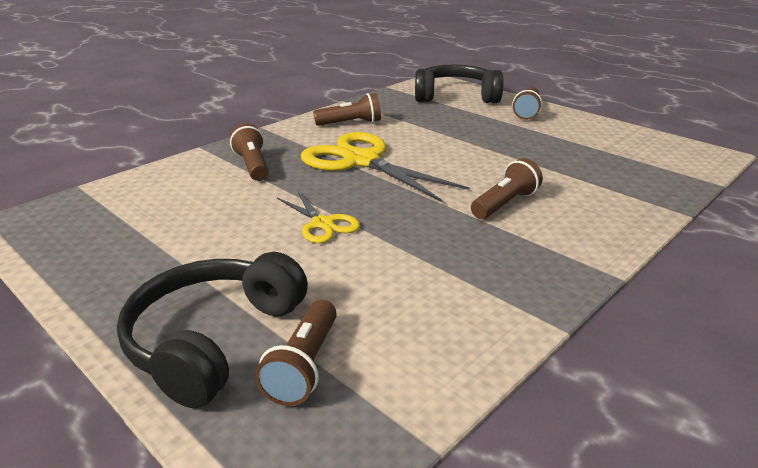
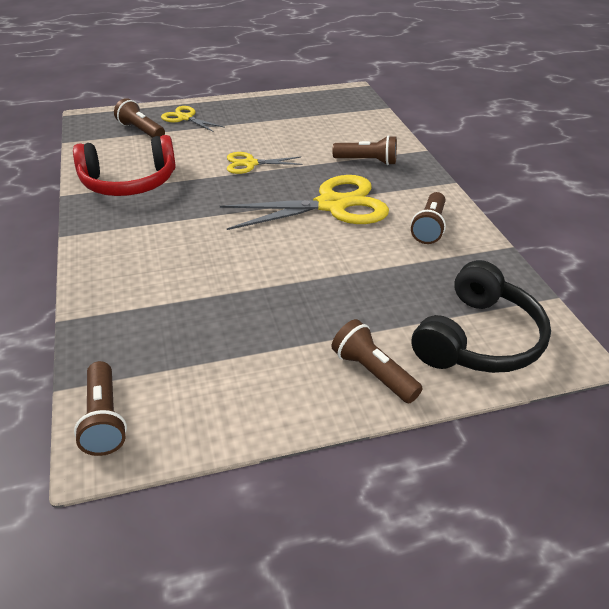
camera: 120 degrees right, 10 degrees up
(212, 339) = (185, 118): black headphones -> yellow scissors
(466, 289) = (129, 182): none -> red headphones
(505, 204) = (190, 238): brown flashlight -> brown flashlight (104, 419)

